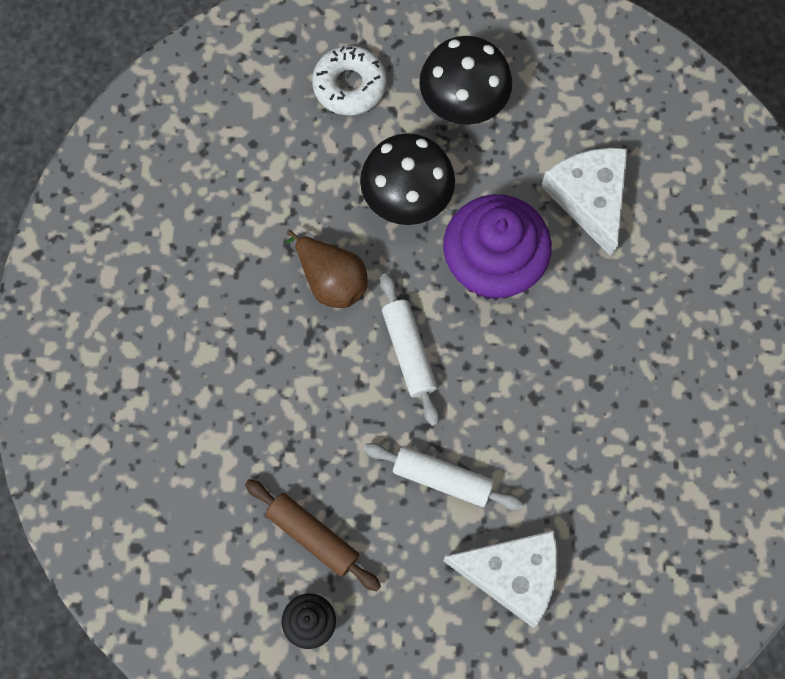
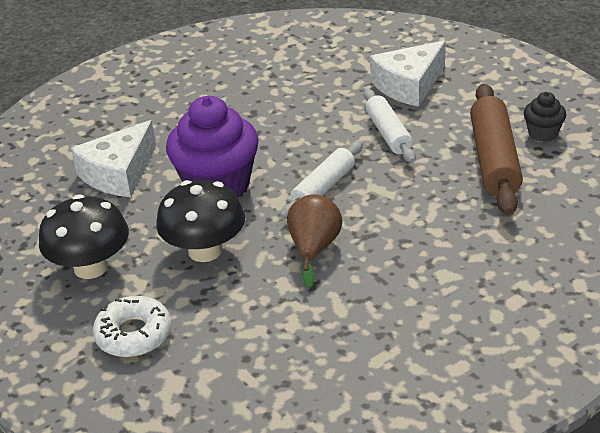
camera: 125 degrees left, 35 degrees down
(313, 537) = (494, 160): brown rolling pin -> brown rolling pin, size x1.55
(512, 575) = (409, 85): white cheese -> white cheese turned 105 degrees counterclockwise

